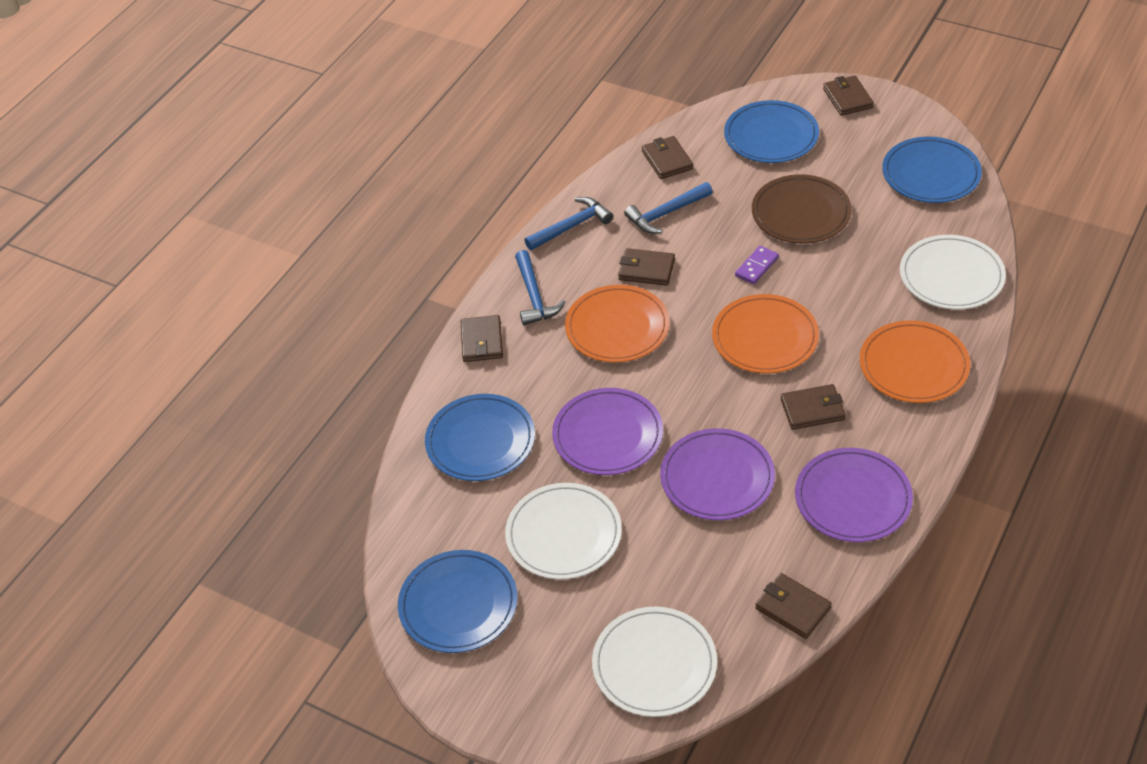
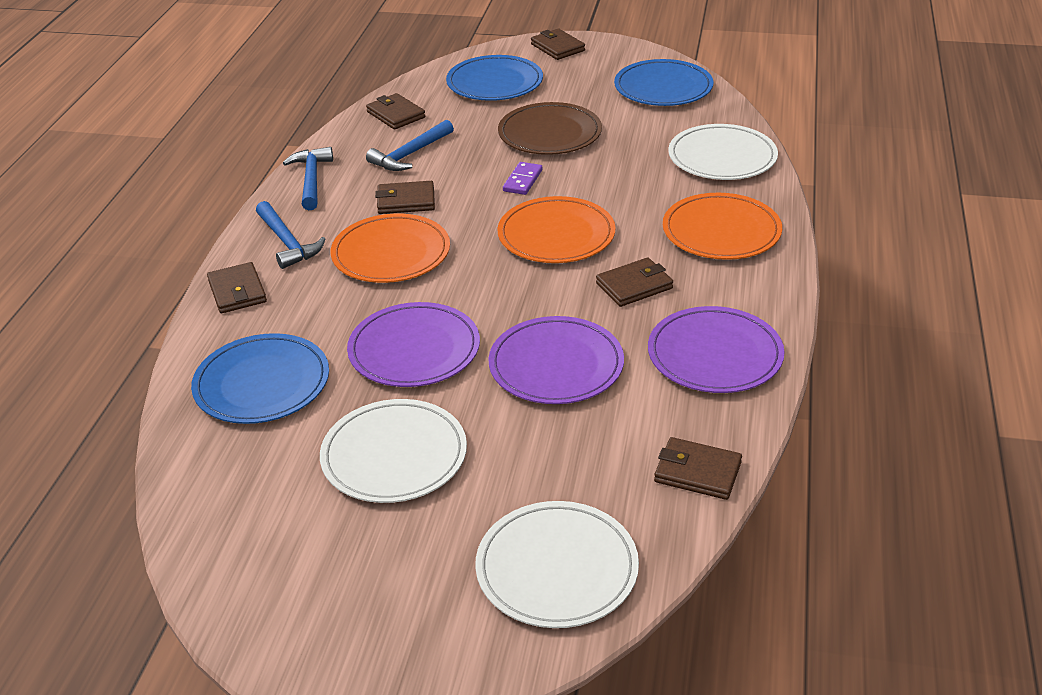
camera: 20 degrees left, 10 degrees down
(458, 604) = (280, 559): blue plate -> none
(572, 226) = (311, 179): blue hammer -> blue hammer turned 45 degrees counterclockwise

